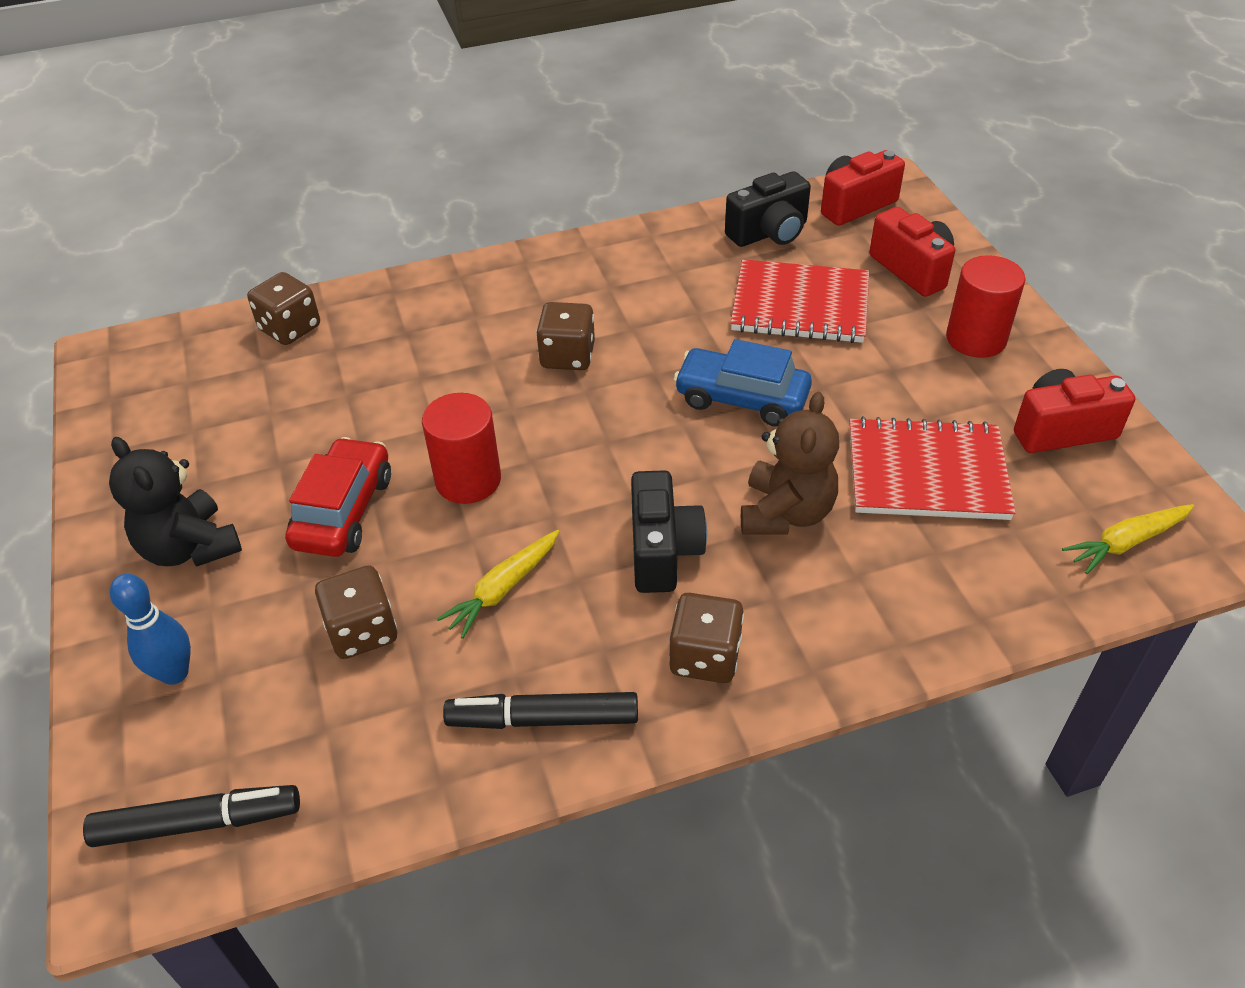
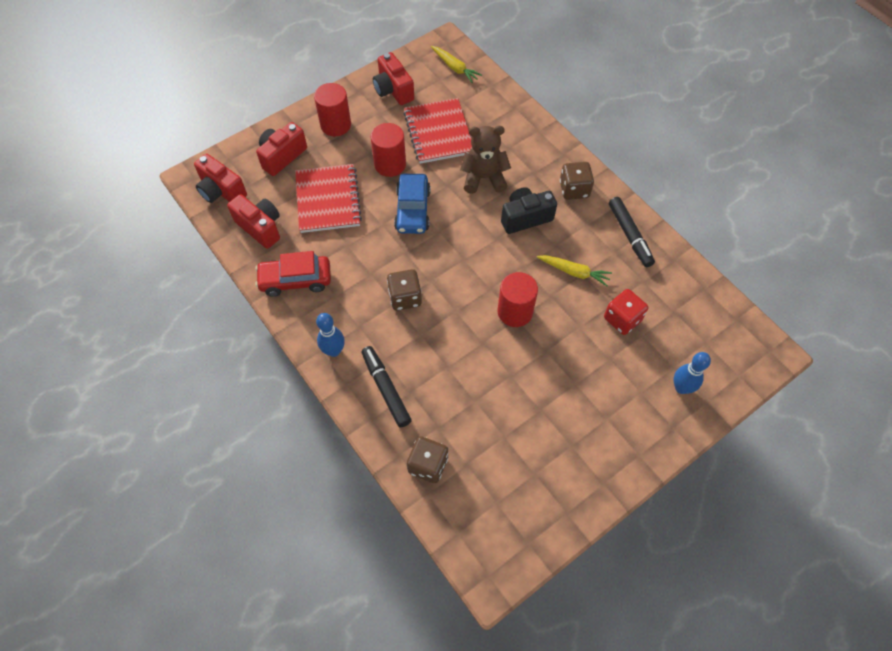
camera: 110 degrees left, 15 degrees up
(190, 547) = (613, 423): black teddy bear -> none
(198, 823) = (736, 338): black marker -> black marker (386, 389)
(343, 511) = (558, 361): red car -> red car (295, 280)
(362, 631) = (622, 319): brown dice -> red dice
(518, 272) = (334, 351): none -> blue bowling pin
(769, 233) = (260, 227): black camera -> red camera
(859, 390) = (390, 164): none -> red cylinder

